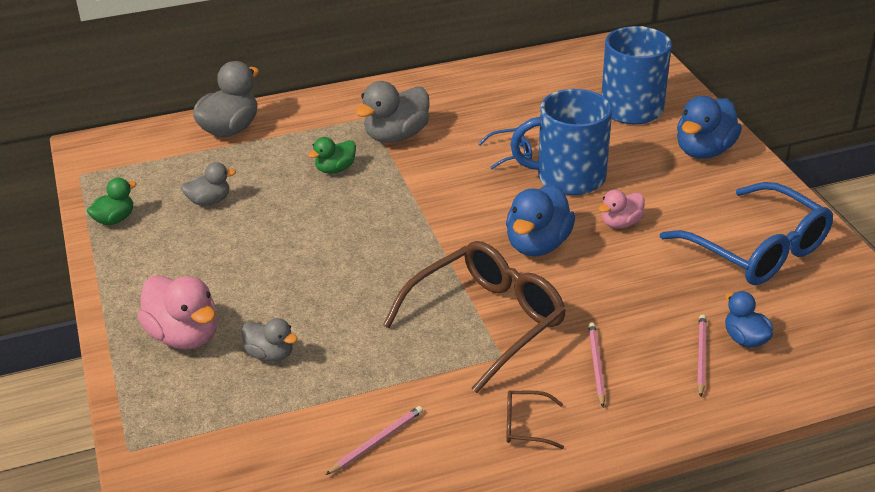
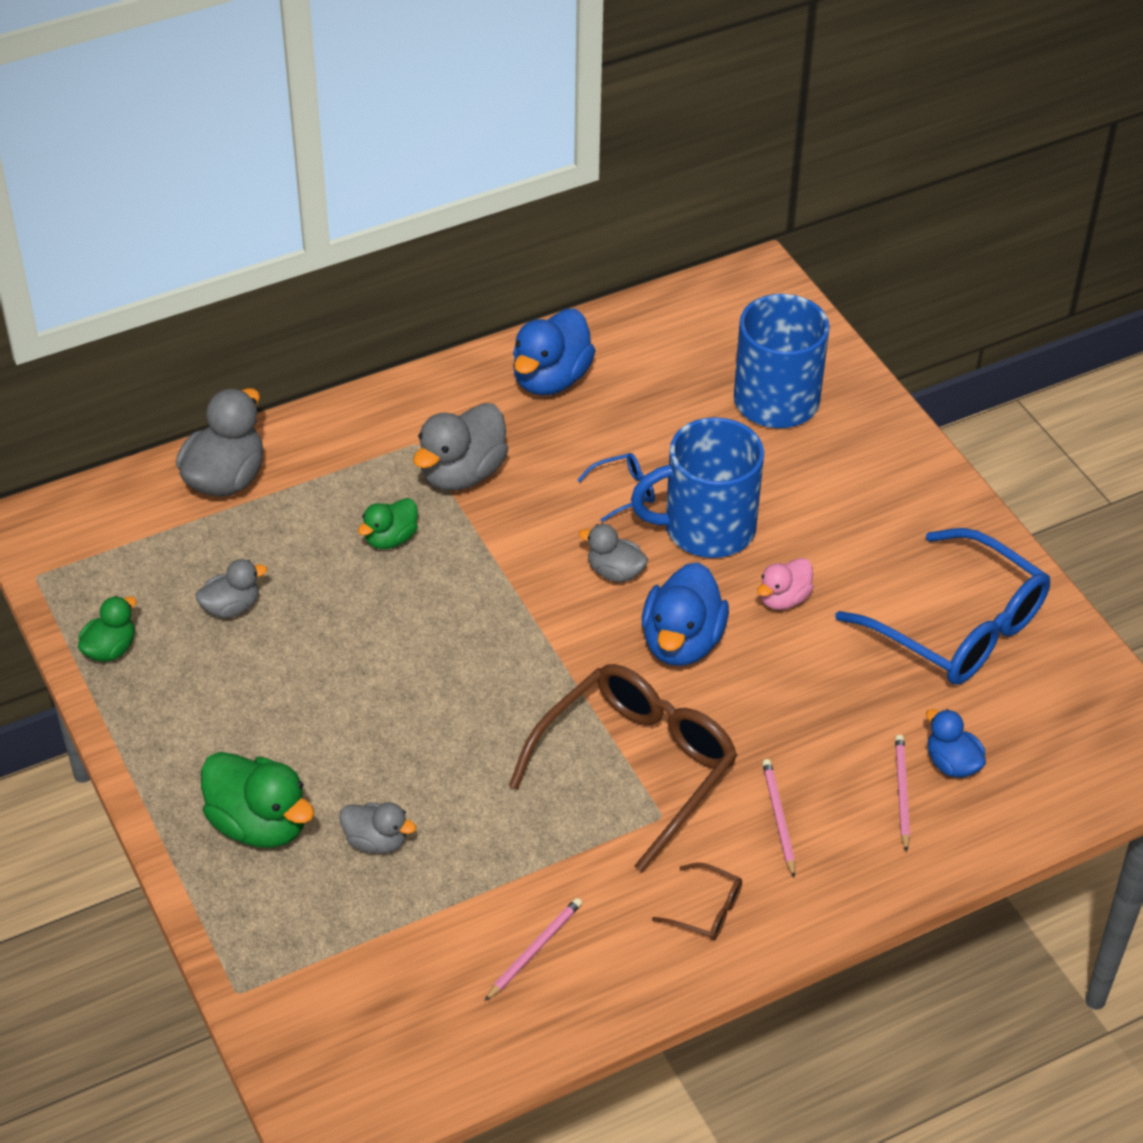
camera: 10 degrees left, 10 degrees up
(184, 336) = (259, 824): pink duck -> green duck
(495, 199) = (615, 572): none -> grey duck
(526, 425) = (706, 910): brown glasses -> brown glasses turned 150 degrees counterclockwise
(704, 151) = (879, 468): blue duck -> blue duck (551, 379)

